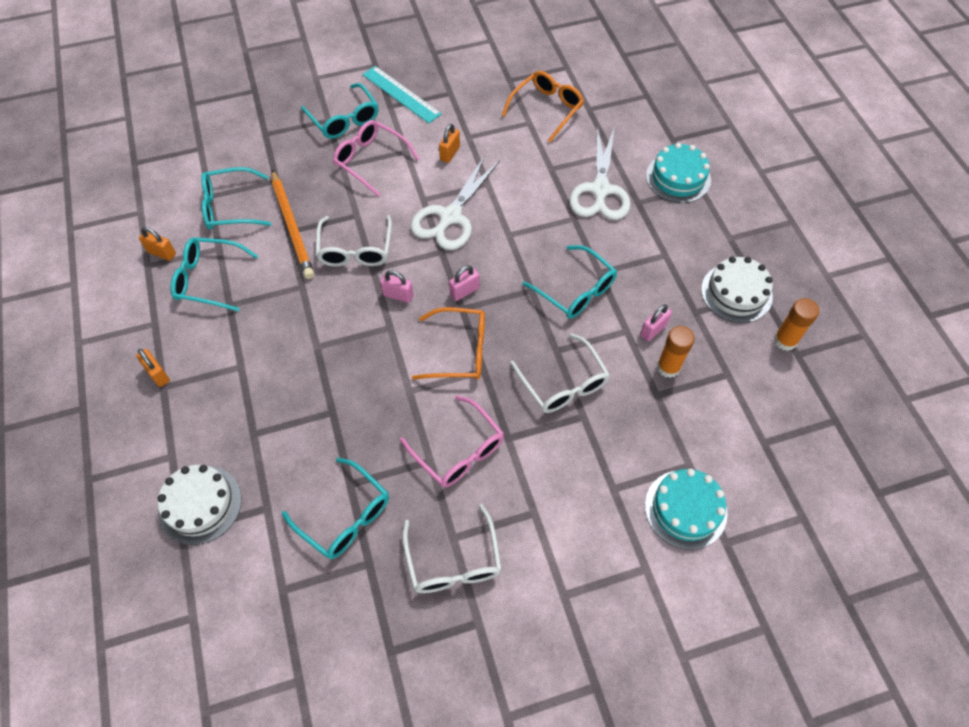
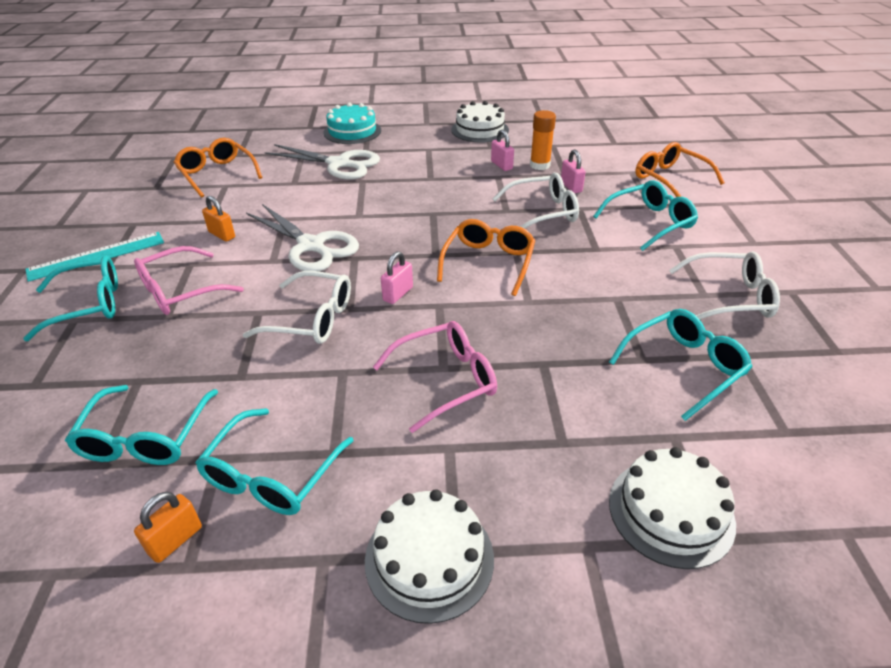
camera: 75 degrees left, 20 degrees down
(158, 374) = (429, 558): orange padlock -> white cake
(292, 226) = (235, 371): orange pencil -> none
(458, 450) = (606, 278): pink glasses -> pink glasses (445, 380)
(464, 291) = (415, 250): pink padlock -> pink padlock (571, 187)
(575, 290) = (444, 192): turquoise glasses -> turquoise glasses (649, 222)
(685, 509) = (670, 179): turquoise cake -> orange glasses
(785, 340) = (529, 121): orange glue stick -> none

